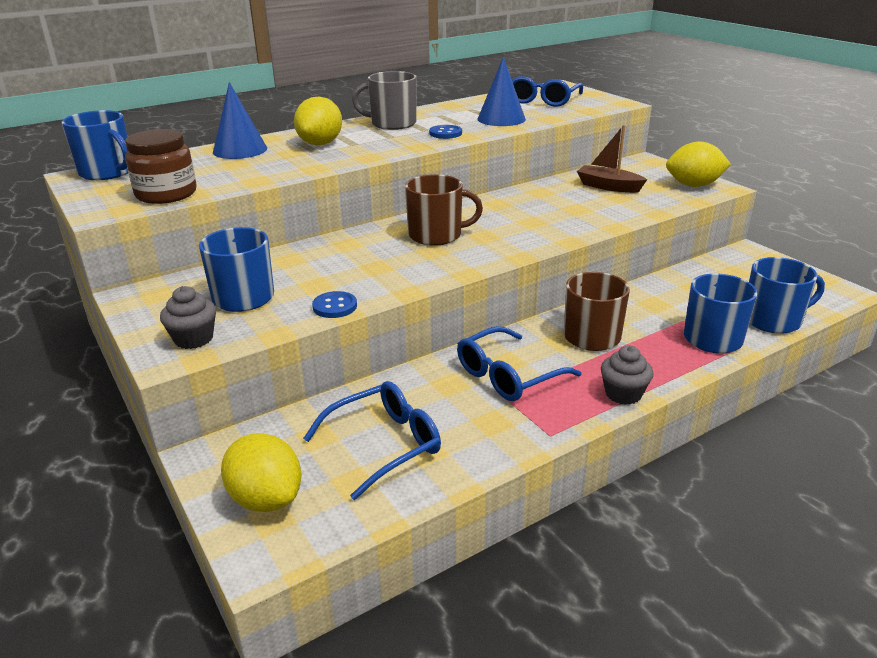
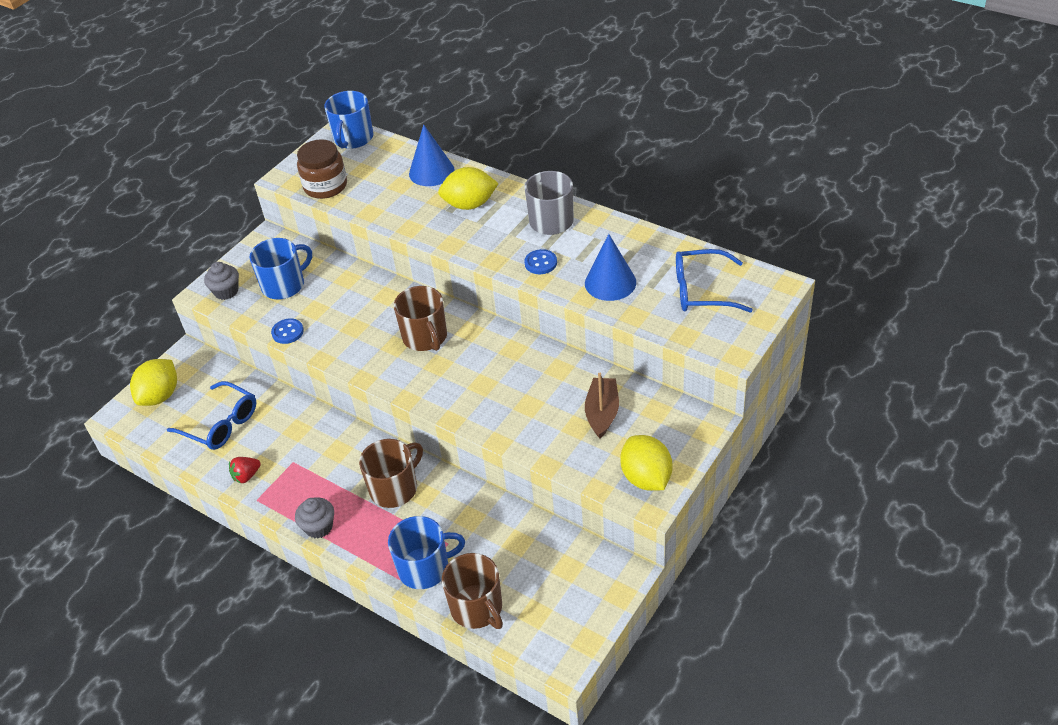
camera: 70 degrees right, 15 degrees up
(501, 437) = (246, 476): none -> red strawberry
(507, 376) = (317, 456): blue glasses -> none
(773, 320) = (477, 608): blue mug -> brown mug

